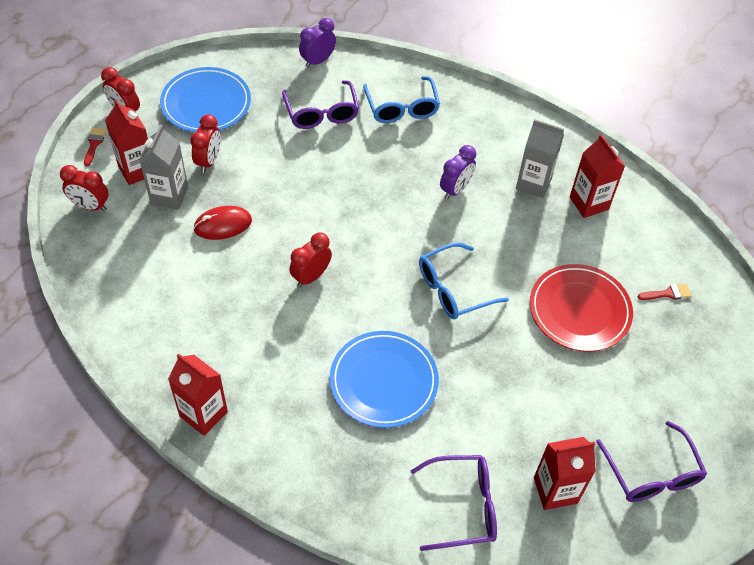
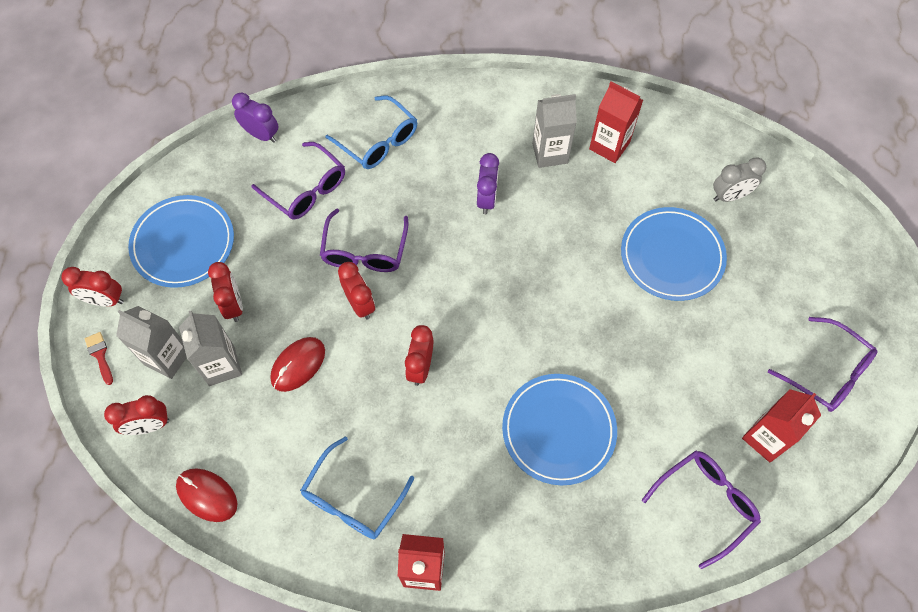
camera: 30 degrees left, 10 degrees up
(93, 273) = (207, 495): none -> red mouse
(137, 170) = (167, 358): red carton -> grey carton
(300, 209) = (360, 304): none -> red clock
(317, 61) = (261, 134): purple clock -> purple clock turned 105 degrees clockwise
(332, 176) = (364, 251): none -> purple glasses
(453, 289) = (554, 301): blue glasses -> blue glasses (352, 499)
(579, 310) = (672, 256): red plate -> blue plate
(667, 293) = (730, 196): red brush -> grey clock

